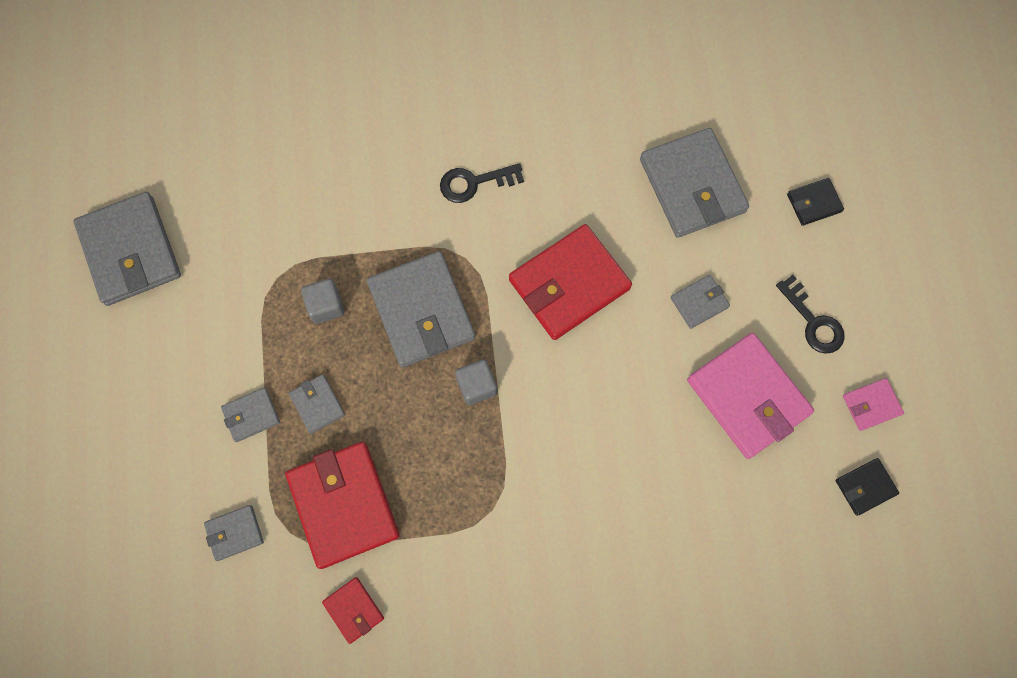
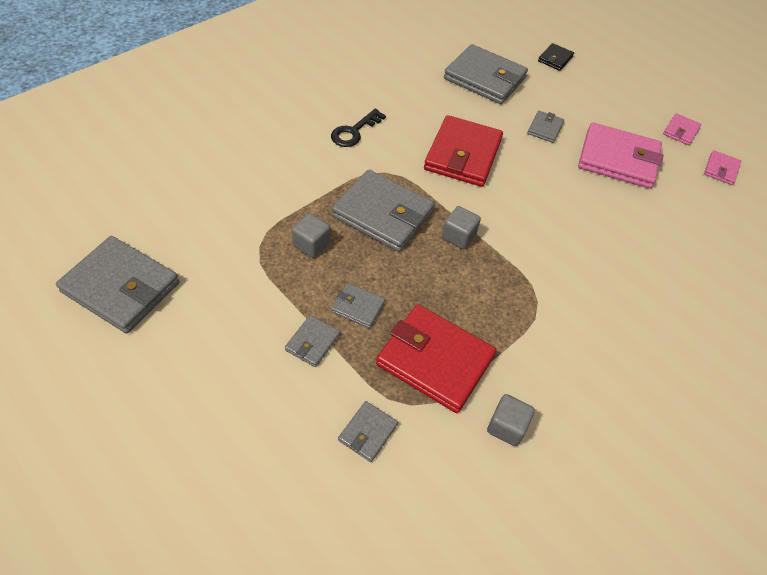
camera: 40 degrees left, 20 degrees down
(354, 610) = (506, 427): red wallet -> grey cube
(813, 321) = (611, 109): black key -> none
(865, 487) = (721, 169): black wallet -> pink wallet

